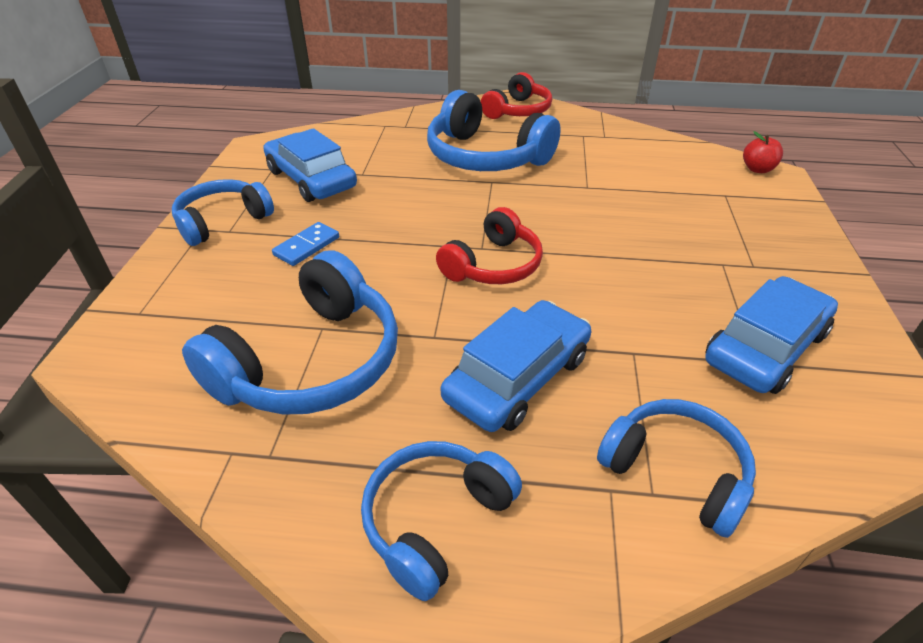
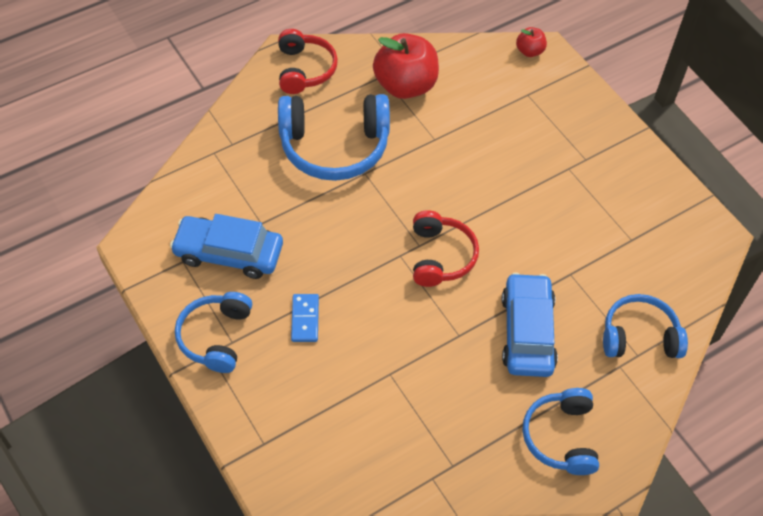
camera: 40 degrees left, 15 degrees up
(311, 362) = (410, 400): blue headphones -> none
(597, 147) = (405, 86): none -> red apple
(765, 347) = (629, 225): blue car -> none

